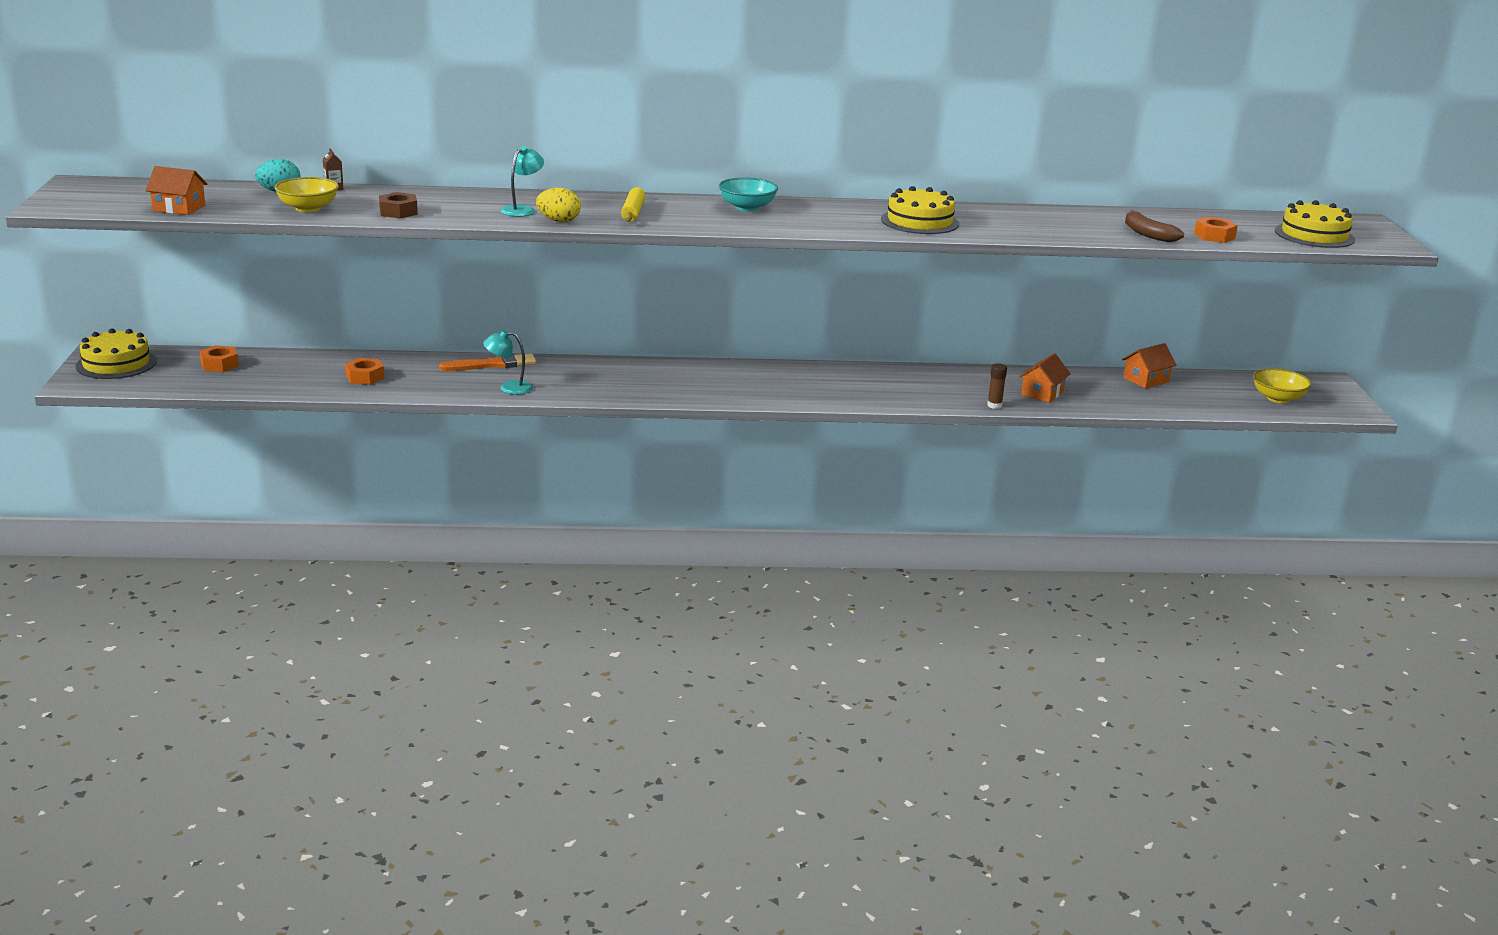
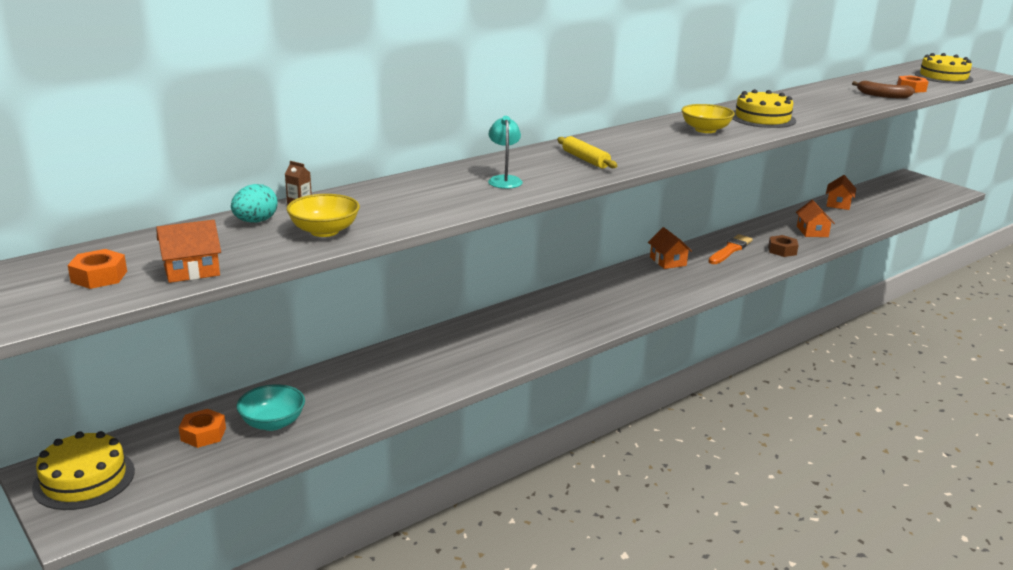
camera: 35 degrees left, 0 degrees up
(365, 377) = (366, 392): orange nut -> orange nut (99, 277)
(398, 212) = (413, 211): brown nut -> brown nut (782, 250)
(492, 365) = (449, 338): orange brush -> orange brush (730, 250)
(509, 388) = (500, 355): turquoise lamp -> none
(558, 221) = (555, 182): yellow egg -> none
(747, 207) = (644, 135): turquoise bowl -> turquoise bowl (272, 423)
(813, 371) = (668, 261): none -> orange house
(994, 405) = (808, 250): brown glue stick -> none
(1278, 398) = (913, 195): yellow bowl -> yellow bowl (705, 130)

